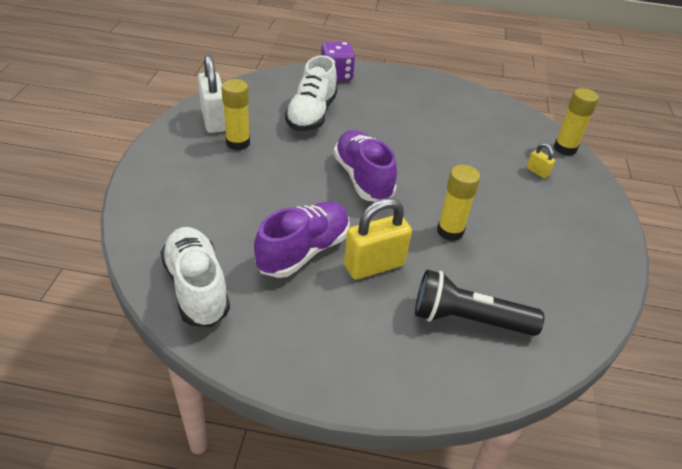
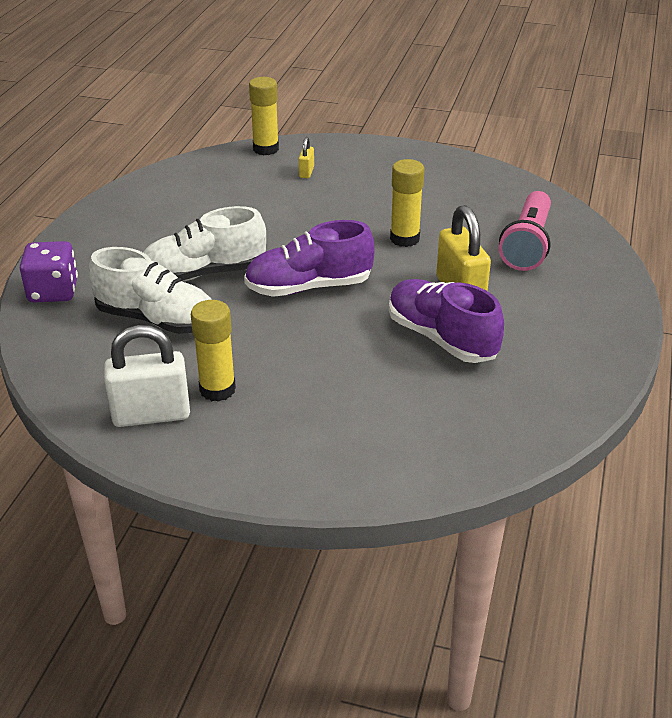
camera: 80 degrees left, 5 degrees down
(197, 288) = (508, 419): white shoe -> white shoe (204, 273)
(467, 319) = (527, 245): black flashlight -> pink flashlight
(537, 172) = (306, 172): yellow padlock -> yellow padlock turned 45 degrees counterclockwise

